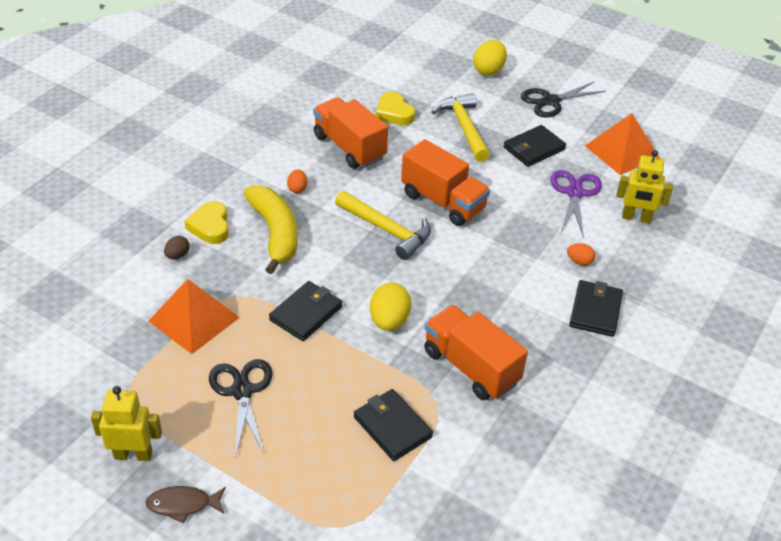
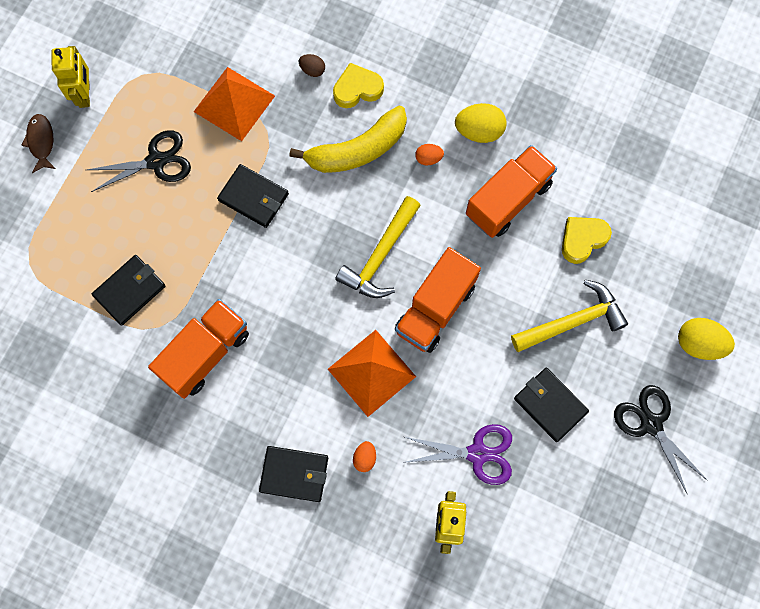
camera: 85 degrees right, 30 degrees up
(389, 321) = (254, 273): yellow egg -> yellow egg (479, 131)
(621, 151) = (567, 512): orange pyramid -> orange pyramid (371, 372)

